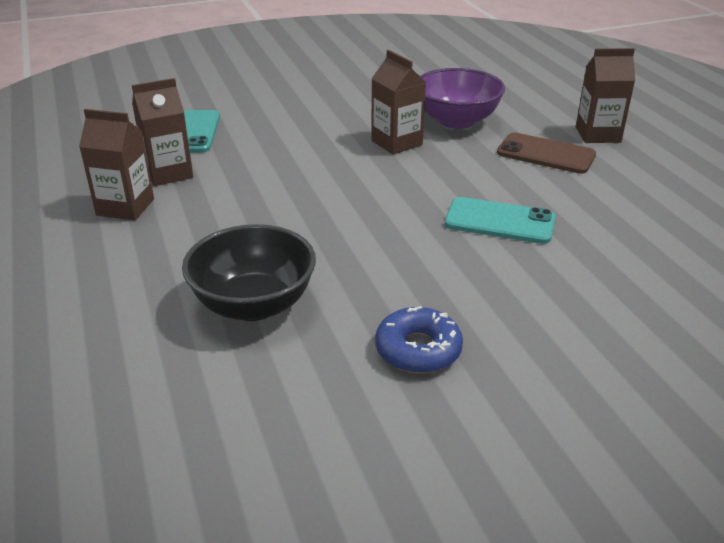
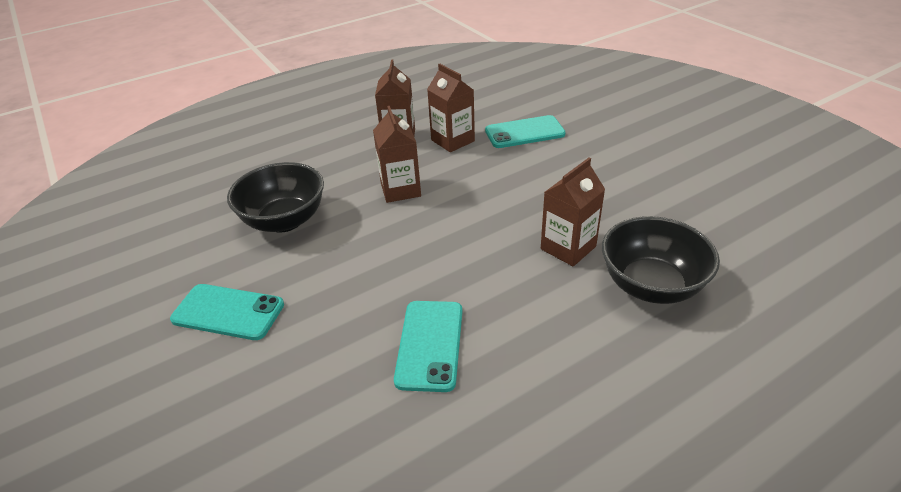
camera: 80 degrees right, 5 degrees up
(418, 349) = (228, 312): blue donut -> turquoise phone
(456, 121) = (651, 285): purple bowl -> black bowl
(545, 154) = (605, 376): brown phone -> none
(598, 134) = (700, 435): brown carton -> brown carton (400, 190)

